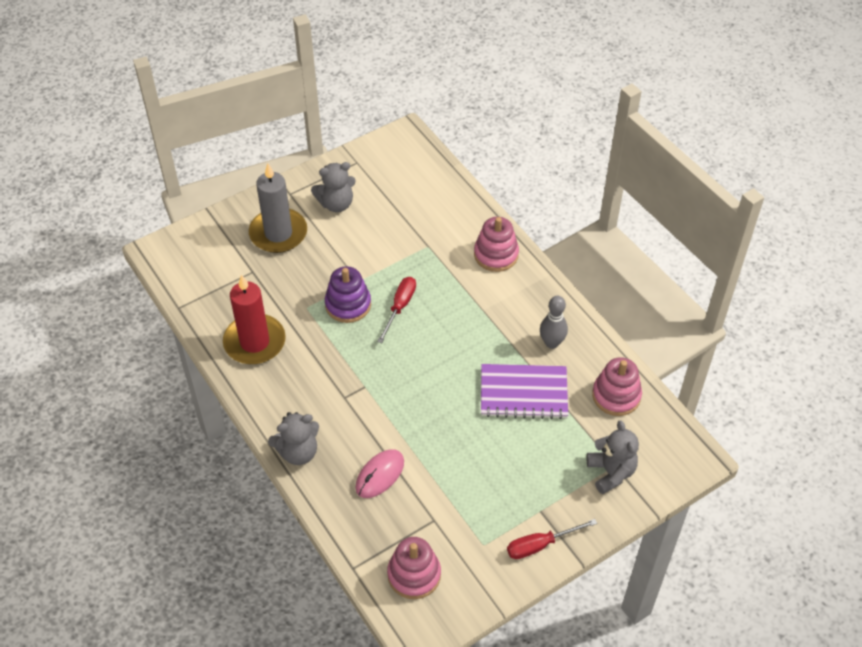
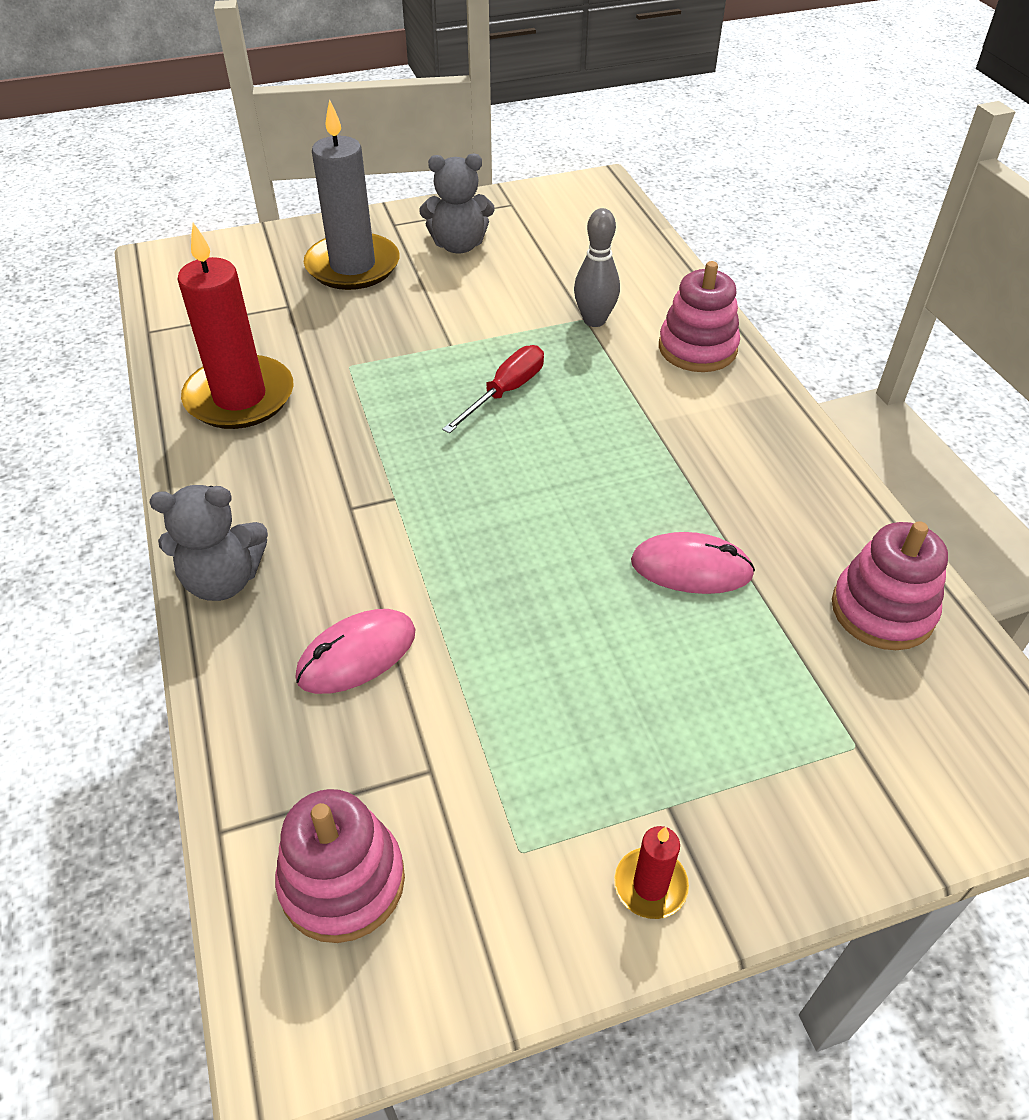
camera: 15 degrees right, 5 degrees down
(348, 304) = (419, 373): purple stacking toy -> none
(523, 393) = (691, 568): purple notebook -> pink mouse
(540, 545) = (650, 885): red screwdriver -> red candle
(551, 343) = (767, 495): grey bowling pin -> grey bowling pin (594, 320)
(611, 472) = (847, 760): grey teddy bear -> none

